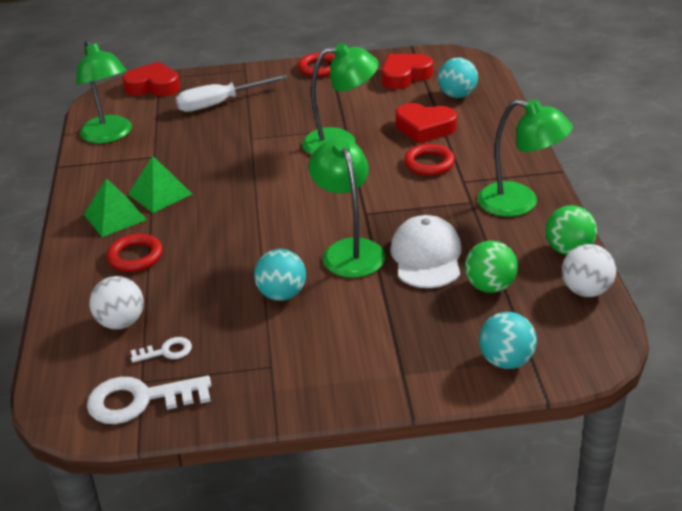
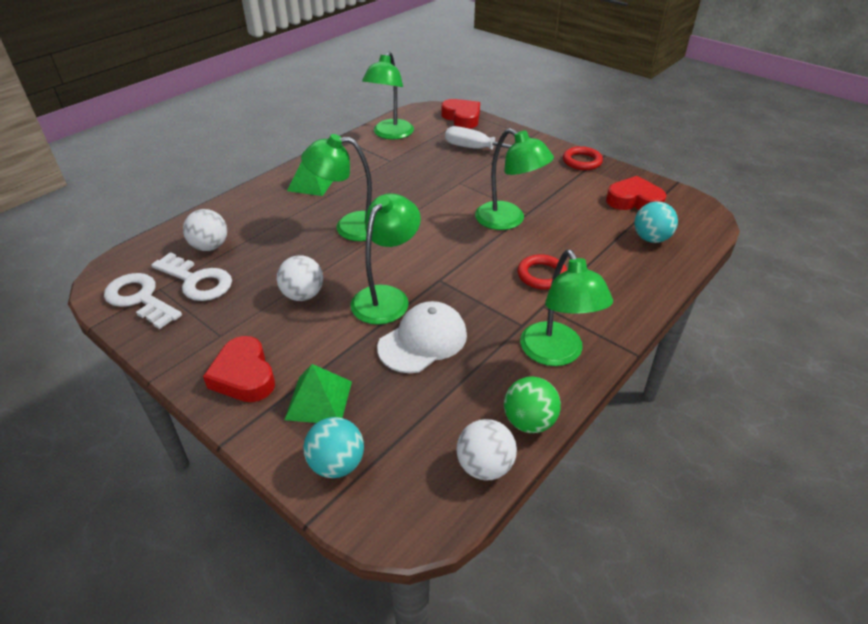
camera: 45 degrees right, 5 degrees up
(135, 256) = (280, 214): red ring -> none
(159, 194) = (354, 185): green pyramid -> green pyramid (319, 400)
(166, 351) = (197, 281): white key -> white key, size x1.92
(222, 225) = (350, 227): none -> green lamp
(282, 294) = (303, 295): turquoise ball -> white ball
(425, 128) = (583, 247): red heart -> red heart (244, 376)
(490, 286) = (424, 399): green ball -> none

